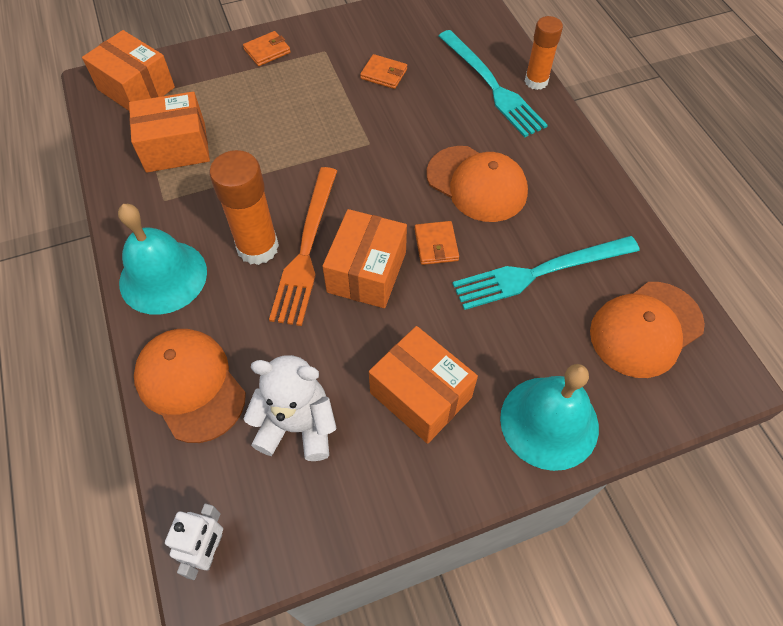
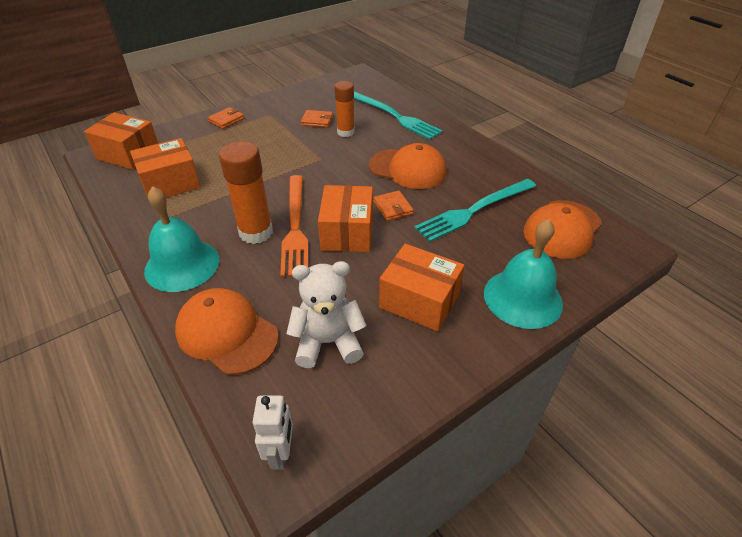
camera: 15 degrees left, 15 degrees down
(536, 81) = (424, 110): orange glue stick -> orange glue stick (345, 132)

